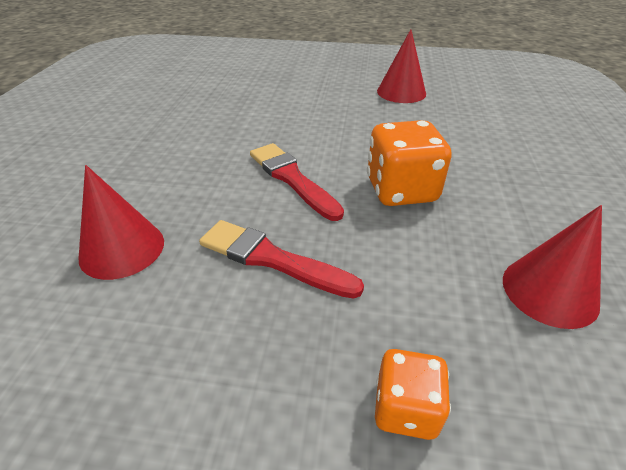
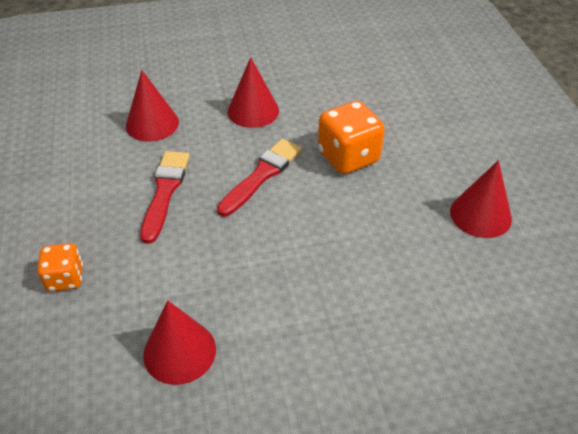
camera: 70 degrees right, 5 degrees up
(181, 164) = (253, 111): none -> red cone
(401, 190) = (276, 245): orange dice -> orange dice (348, 157)

